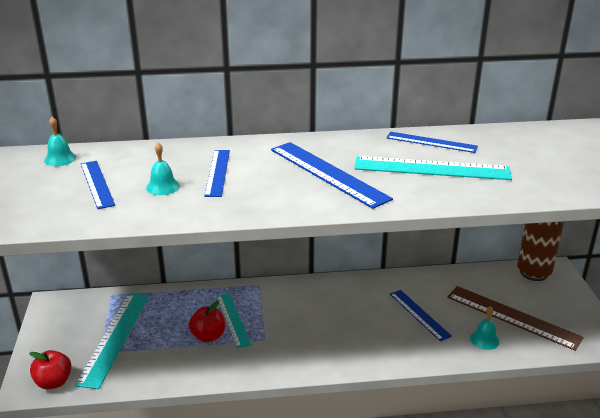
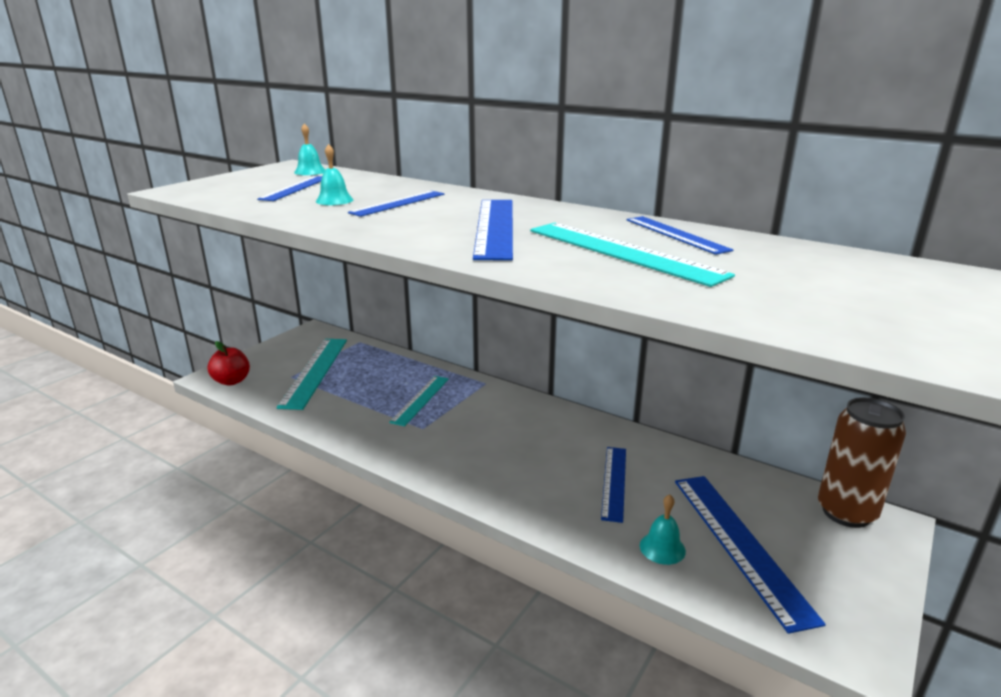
camera: 40 degrees right, 5 degrees down
(115, 338) = (315, 371): turquoise ruler -> turquoise ruler turned 45 degrees counterclockwise
(208, 336) = (381, 402): red apple -> none
(512, 317) = (740, 544): brown ruler -> blue ruler

